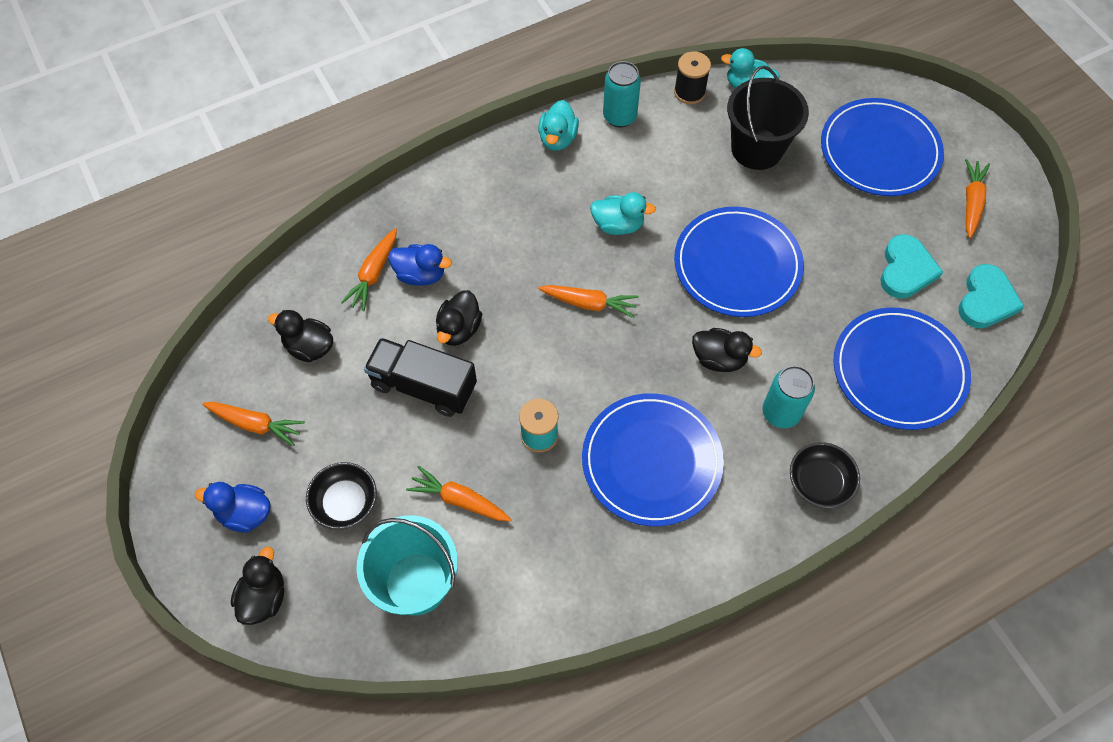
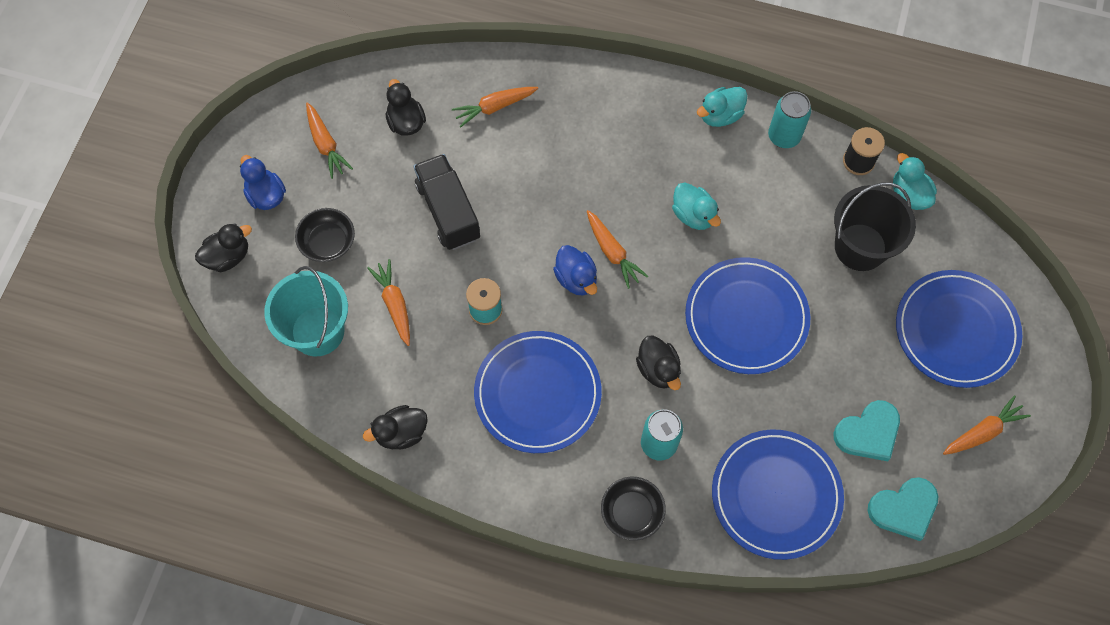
camera: 45 degrees right, 5 degrees up
(420, 274) = (524, 134): blue duck -> blue duck (576, 279)
(459, 329) = (509, 193): black duck -> black duck (401, 433)

